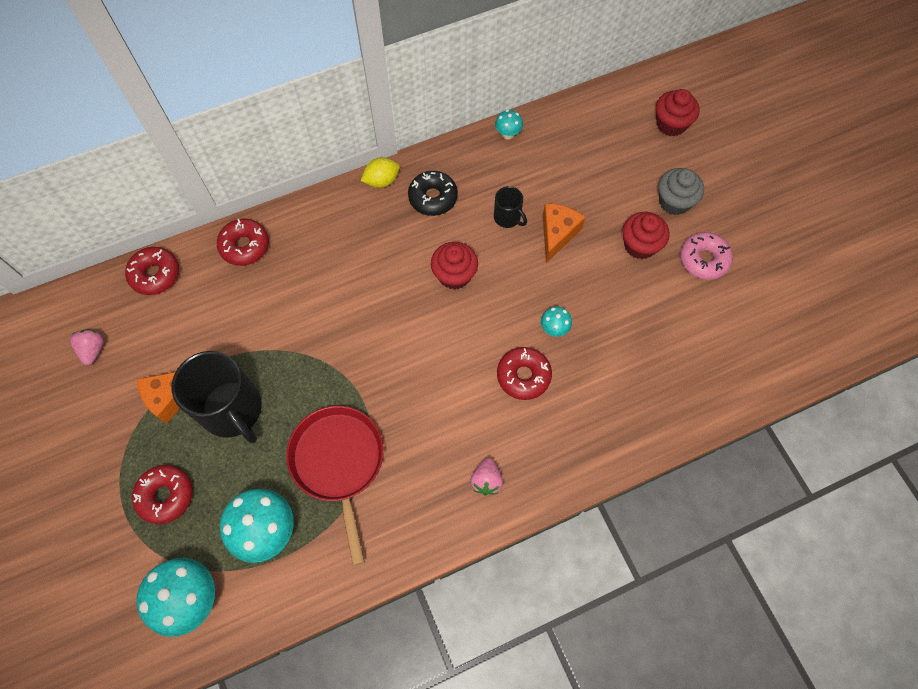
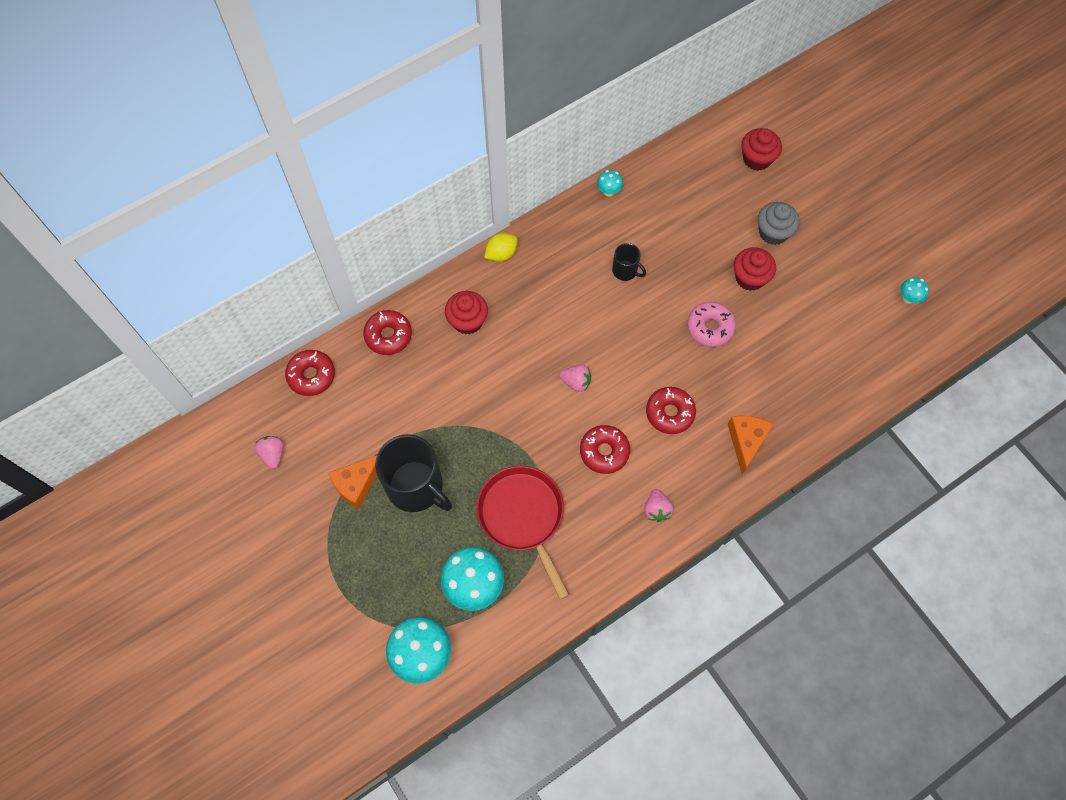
camera: 10 degrees left, 0 degrees up
(166, 495) = (375, 572): red donut -> red donut (604, 452)
(429, 326) = (576, 382): none -> pink strawberry
(433, 197) = (552, 263): black donut -> none
(454, 275) = (588, 332): red cupcake -> red cupcake (467, 321)
(554, 329) = (688, 366): turquoise mushroom -> turquoise mushroom (908, 298)
(557, 234) = (673, 279): orange cheese -> orange cheese (746, 442)
(703, 260) = (809, 282): pink donut -> pink donut (710, 327)

